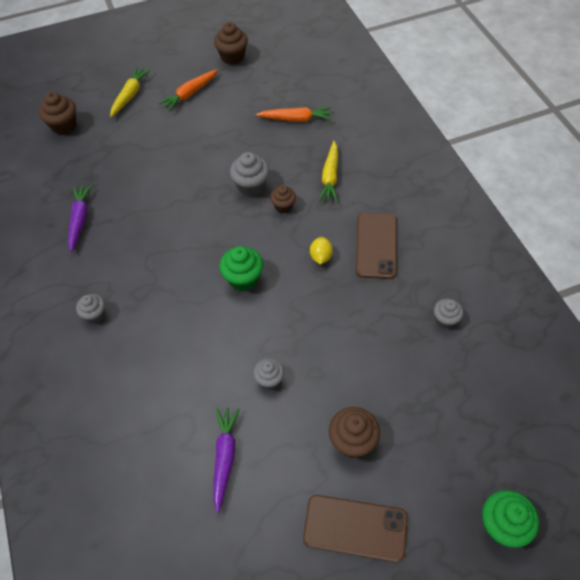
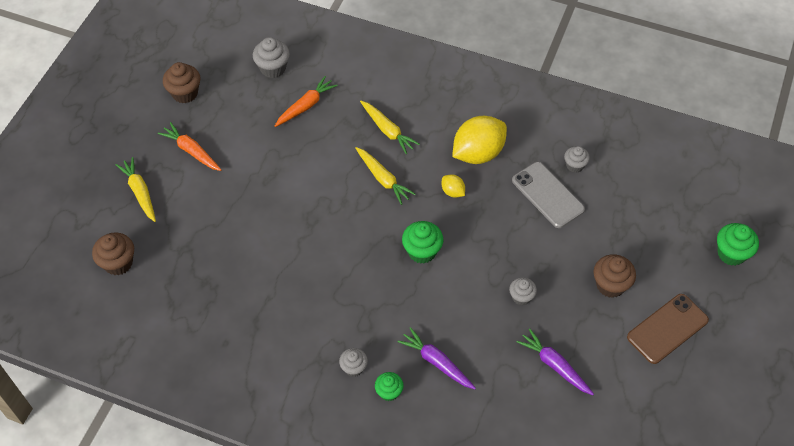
camera: 50 degrees left, 0 degrees up
(80, 220) = (244, 318): purple carrot -> purple carrot (436, 362)
(92, 354) = (389, 392): none -> green cupcake
(190, 94) = (191, 151): orange carrot -> orange carrot turned 135 degrees clockwise
(251, 186) = (340, 183): grey cupcake -> grey cupcake (273, 68)
(283, 206) = (383, 179): brown cupcake -> yellow carrot
(376, 245) = (478, 153): brown phone -> yellow lemon
(392, 322) = (547, 195): none -> grey phone

